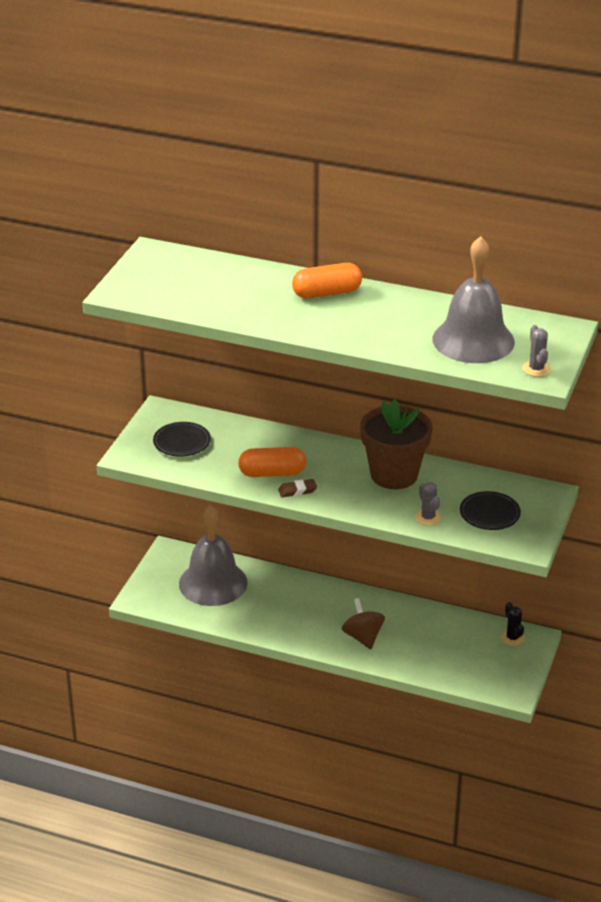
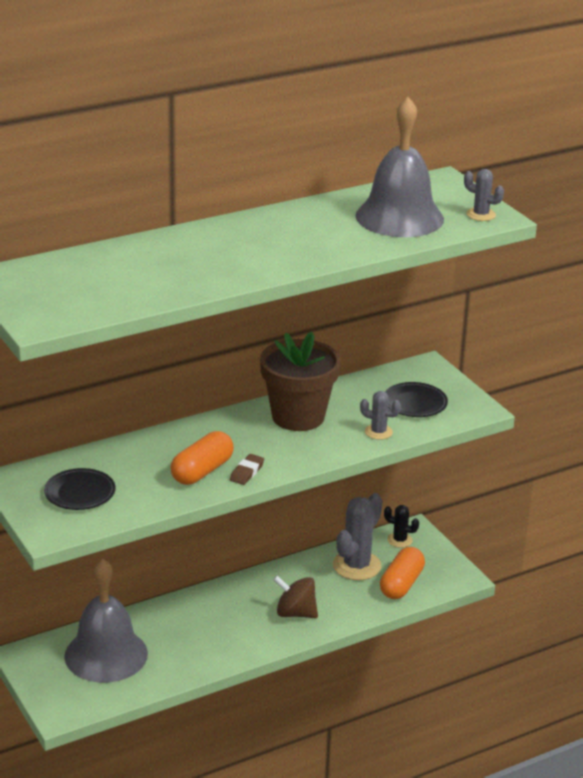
camera: 50 degrees left, 5 degrees down
(327, 293) = (222, 237): orange capsule -> orange capsule (401, 584)
(453, 634) = (357, 566): none -> grey cactus

